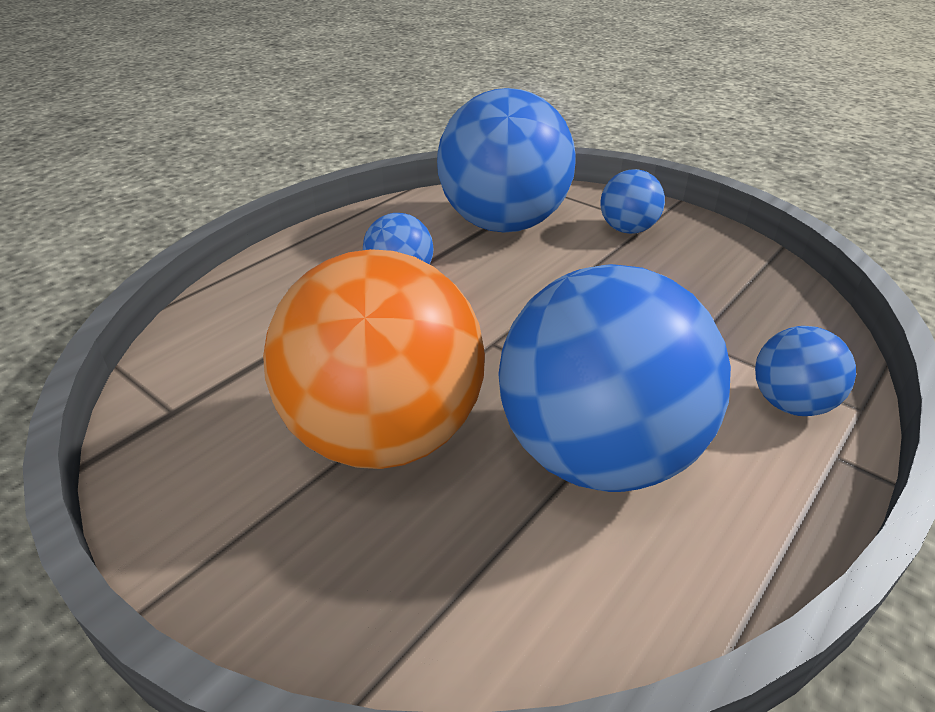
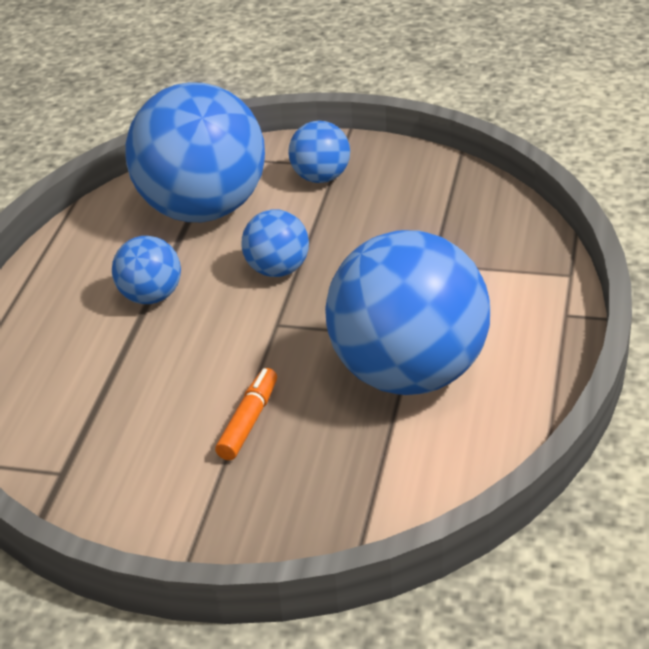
camera: 25 degrees left, 0 degrees up
(384, 435) = (248, 421): orange ball -> orange marker
(790, 404) = (522, 289): blue ball -> blue ball (277, 270)

